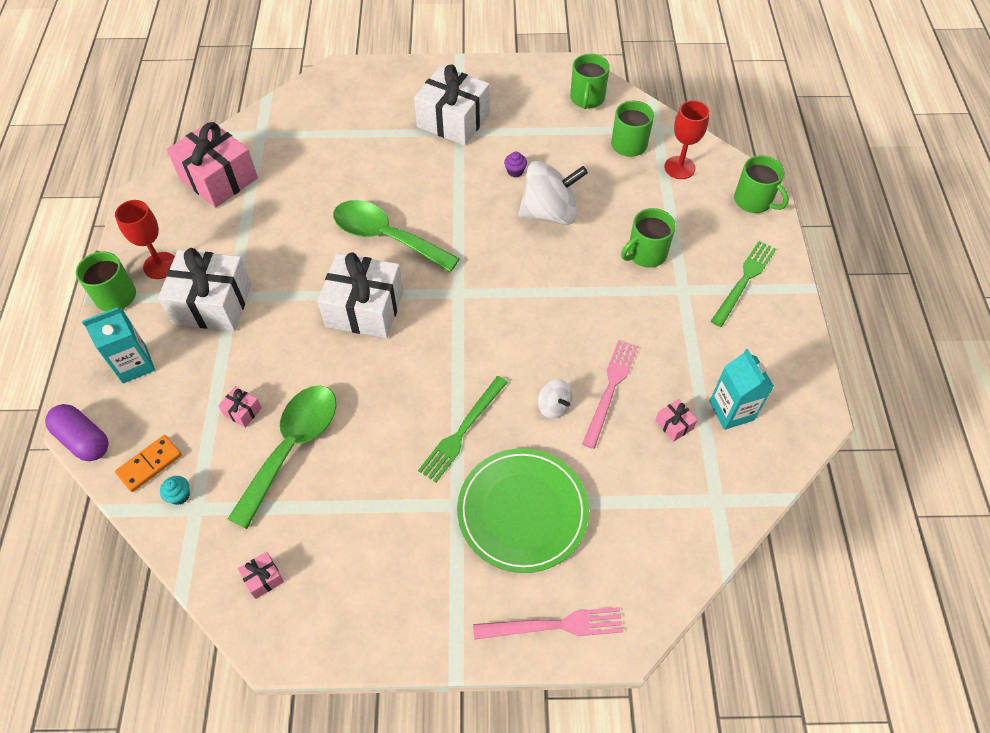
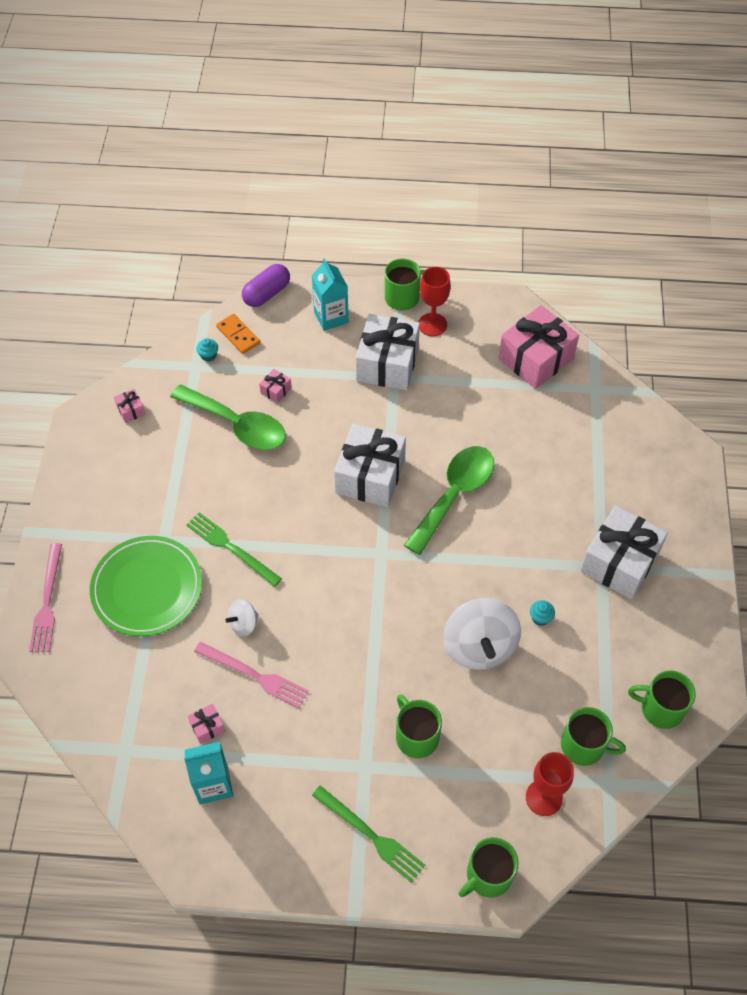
camera: 95 degrees right, 0 degrees up
(515, 171) = (540, 618): purple cupcake -> turquoise cupcake

